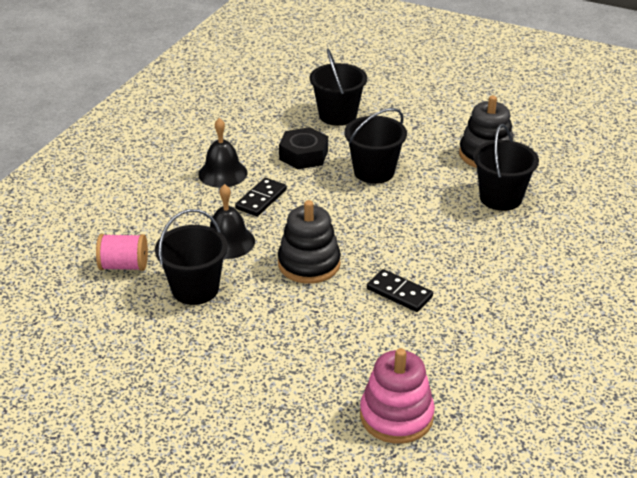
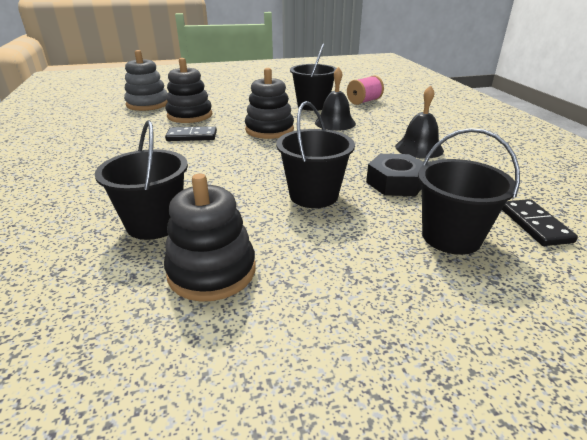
camera: 140 degrees right, 5 degrees down
(261, 199) = (361, 145): black domino -> black domino (534, 225)
(365, 345) = (190, 115): none -> black stacking toy
(396, 416) = (148, 104): pink stacking toy -> grey stacking toy

